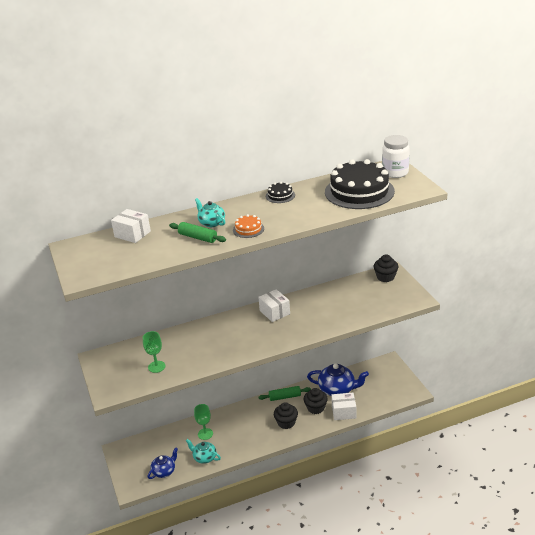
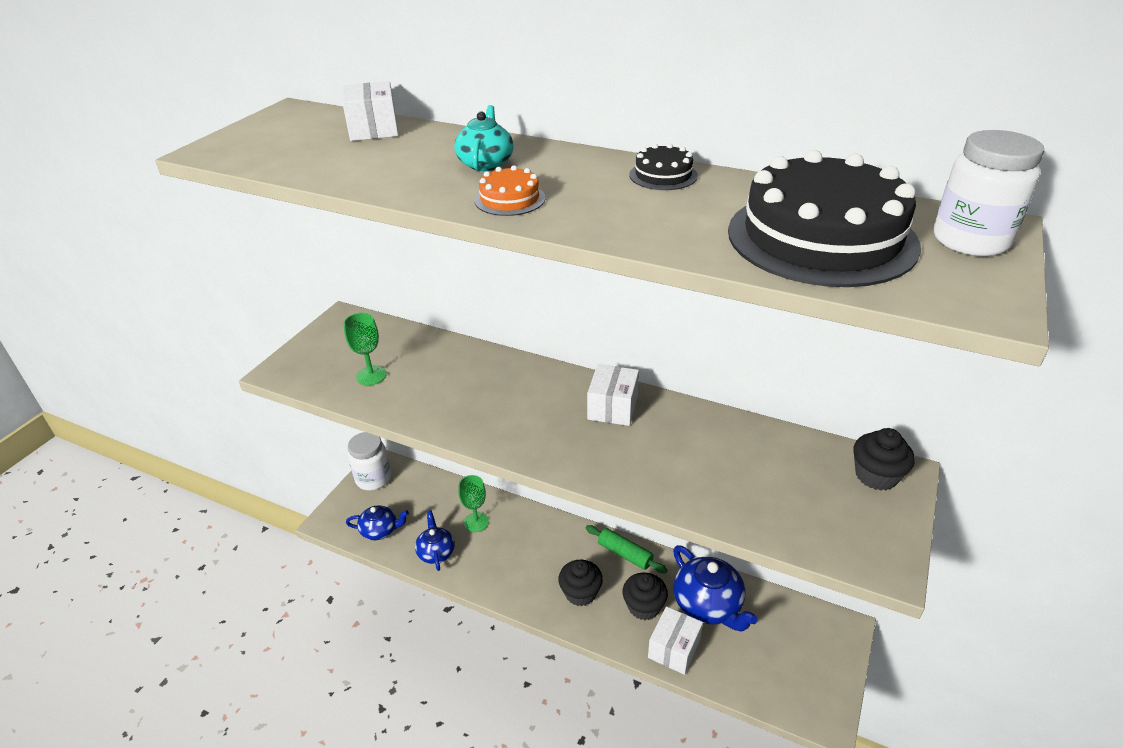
camera: 45 degrees right, 5 degrees up
(125, 457) = (373, 478): none -> white jar
(198, 237) = (425, 173): green rolling pin -> none
(204, 457) = (436, 552): turquoise teapot -> blue teapot
(344, 412) = (674, 648): white box -> white box turned 75 degrees clockwise

